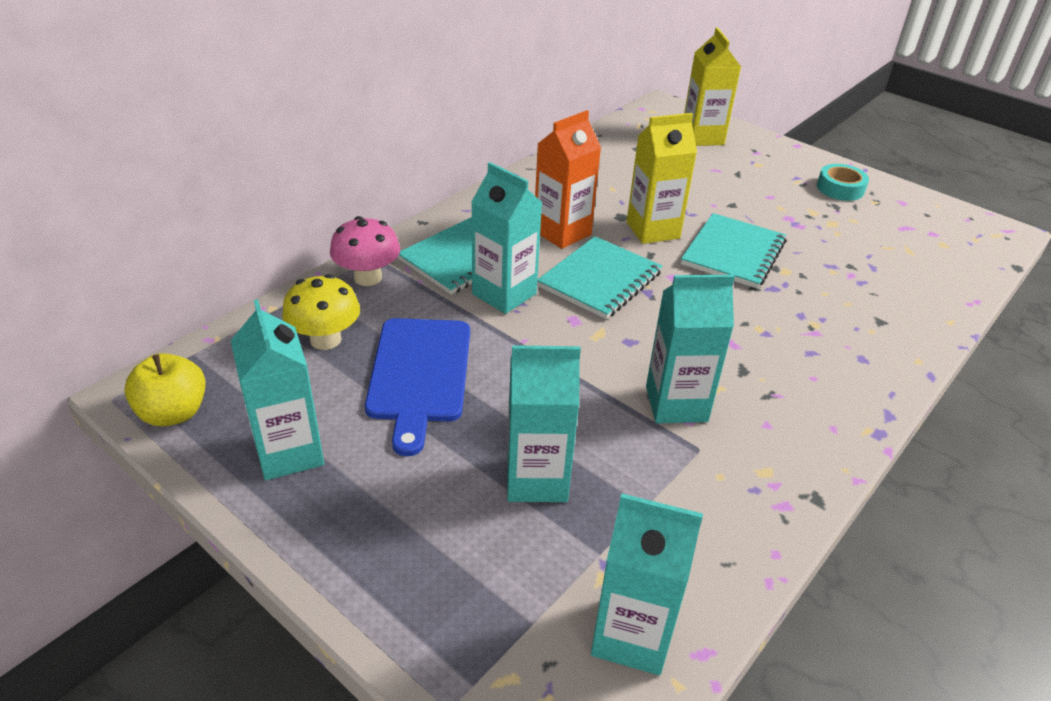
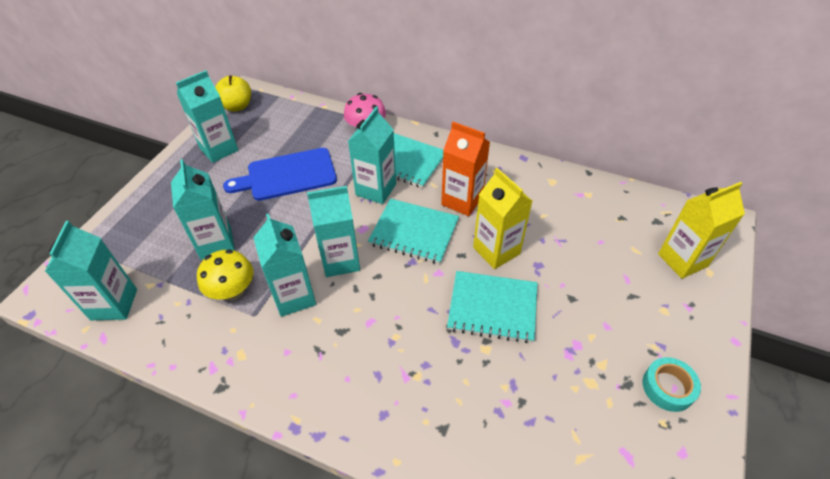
camera: 75 degrees right, 10 degrees up
(325, 339) = (305, 133): yellow mushroom -> yellow mushroom (232, 291)
(625, 350) = (340, 260): none -> turquoise carton

